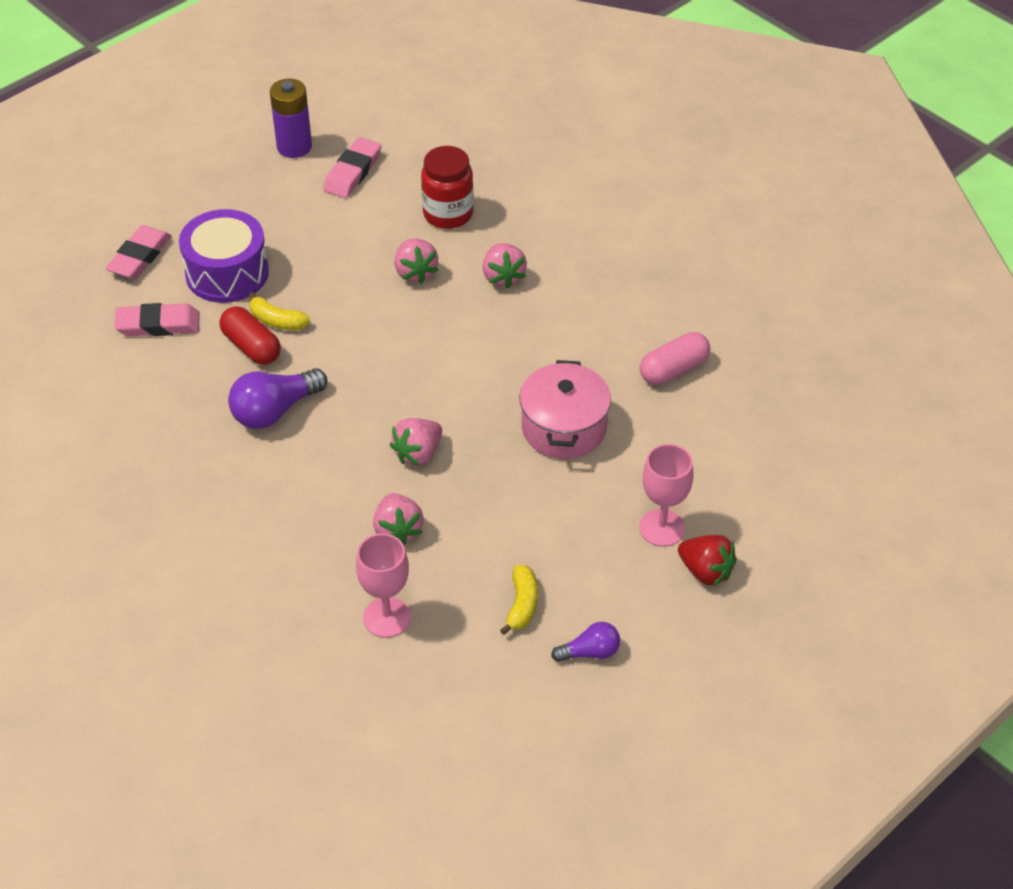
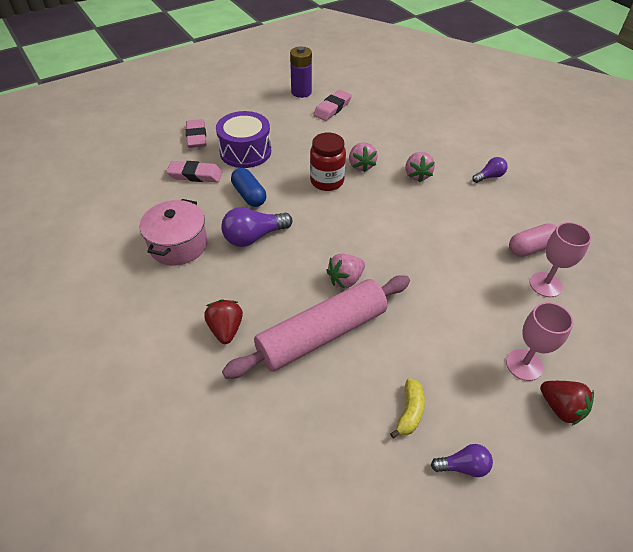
camera: 10 degrees right, 0 degrees up
(139, 257) = (196, 137): pink eraser -> pink eraser turned 45 degrees counterclockwise
(251, 347) = (249, 195): red capsule -> blue capsule
(268, 544) = (226, 329): none -> red strawberry
(277, 321) = (269, 182): yellow banana -> none
(387, 617) = (301, 404): pink goblet -> pink goblet (545, 284)
(398, 530) = (322, 334): pink strawberry -> pink rolling pin
(448, 214) = (386, 136): red jar -> red jar (327, 181)
(564, 428) = (451, 277): pink pot -> pink pot (178, 244)
(613, 264) = (489, 176): none -> purple light bulb

